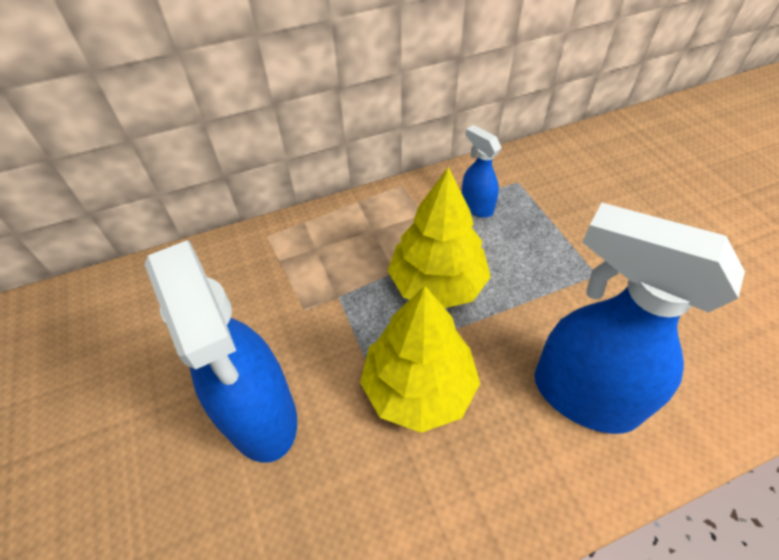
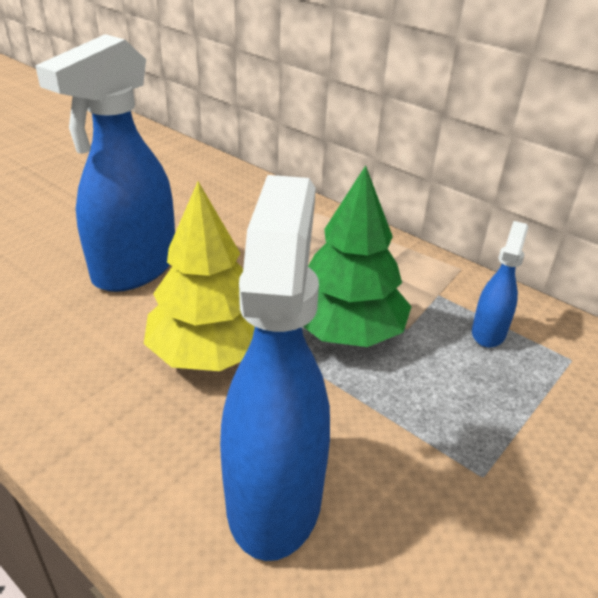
camera: 60 degrees right, 15 degrees down
(437, 283) = (347, 331): yellow tree -> green tree

